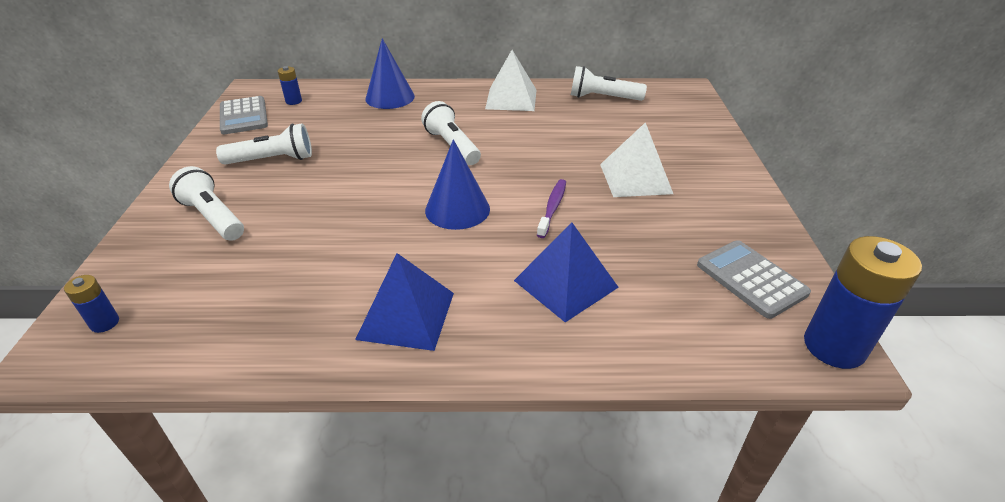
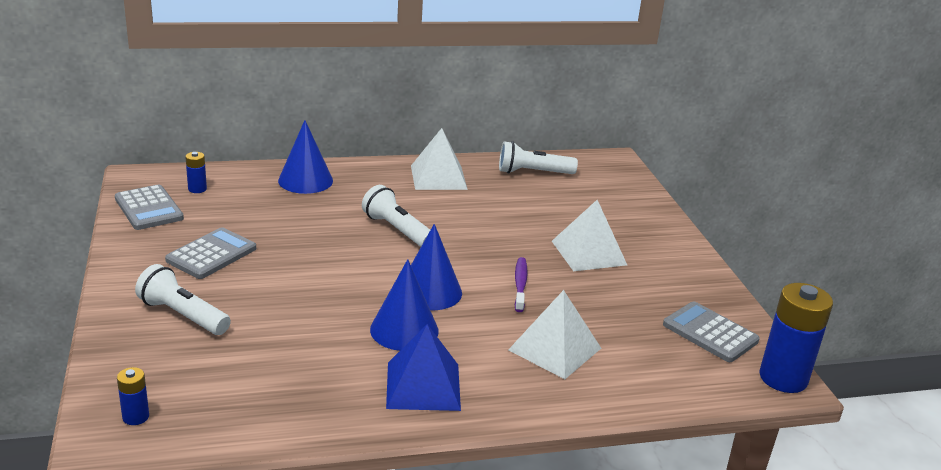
camera: 15 degrees left, 10 degrees down
(272, 160) = (211, 254): white flashlight -> grey calculator
(414, 249) = (404, 330): none -> blue cone
(566, 283) = (555, 349): blue pyramid -> white pyramid

